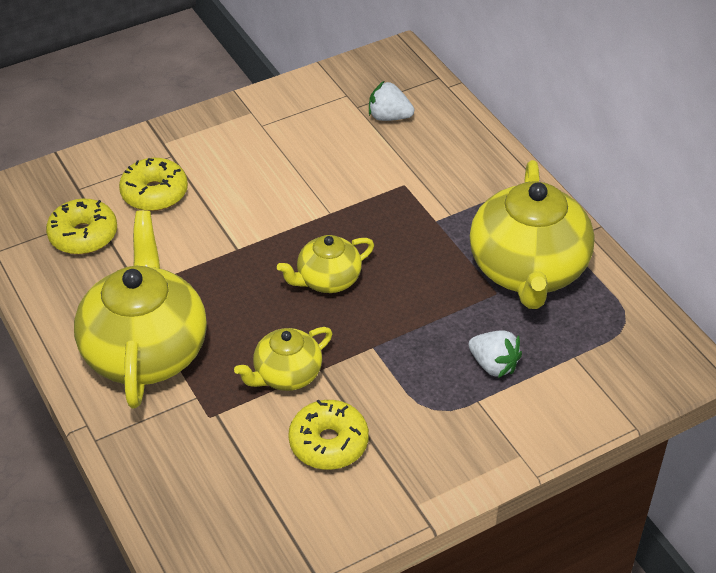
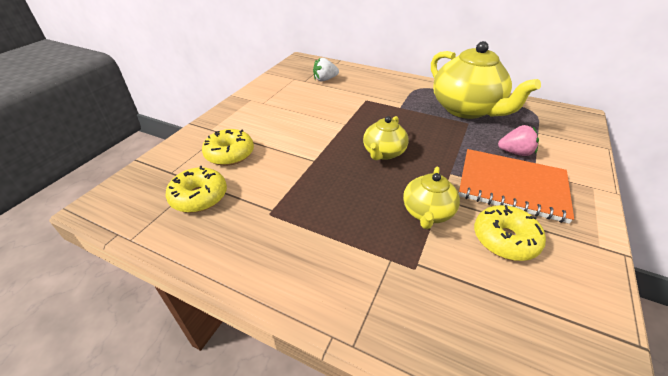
camera: 35 degrees left, 5 degrees down
(146, 350) = (320, 248): yellow teapot -> none
(421, 400) = (511, 186): none -> orange notebook
(493, 365) = (515, 152): white strawberry -> pink strawberry

